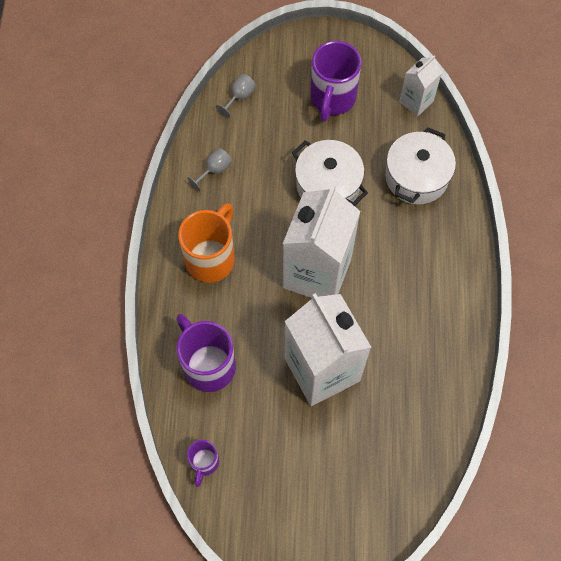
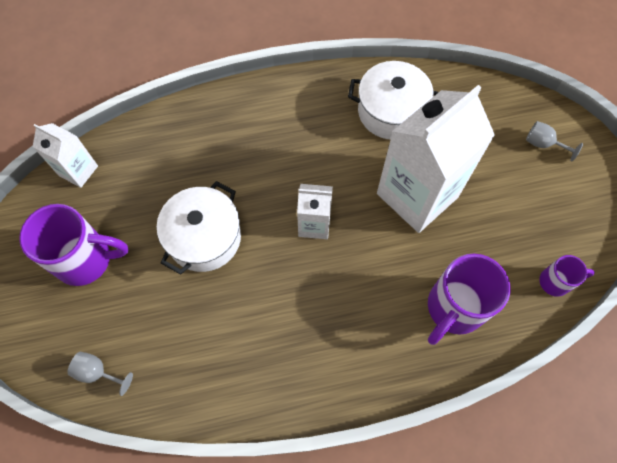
camera: 105 degrees left, 0 degrees up
(211, 257) = (328, 342): orange mug -> none
(214, 170) = (211, 373): grey goblet -> grey goblet (543, 144)
(317, 273) = (314, 224): white carton -> white carton, size x0.49
(416, 177) = (176, 153): white pot -> white pot (391, 112)

